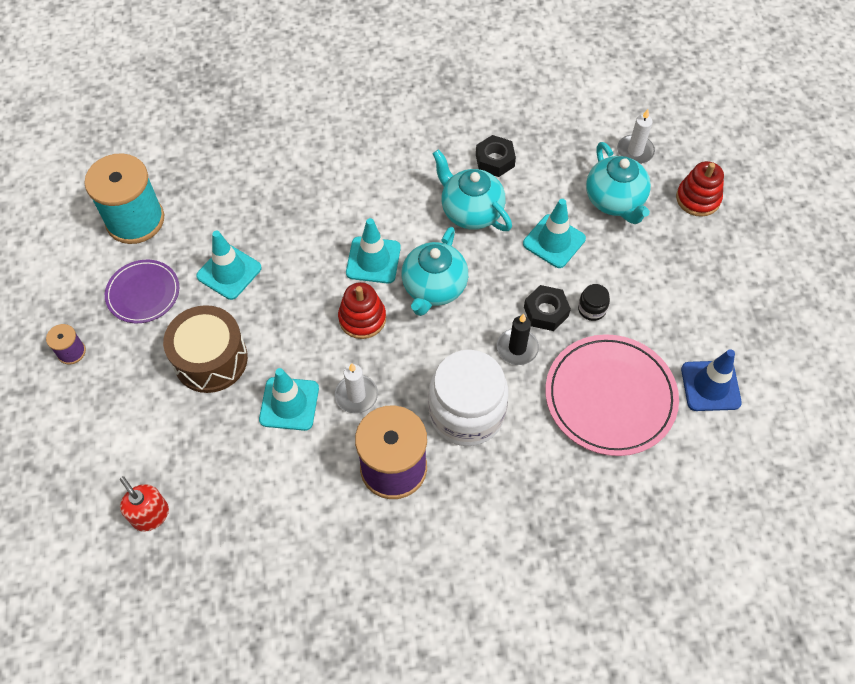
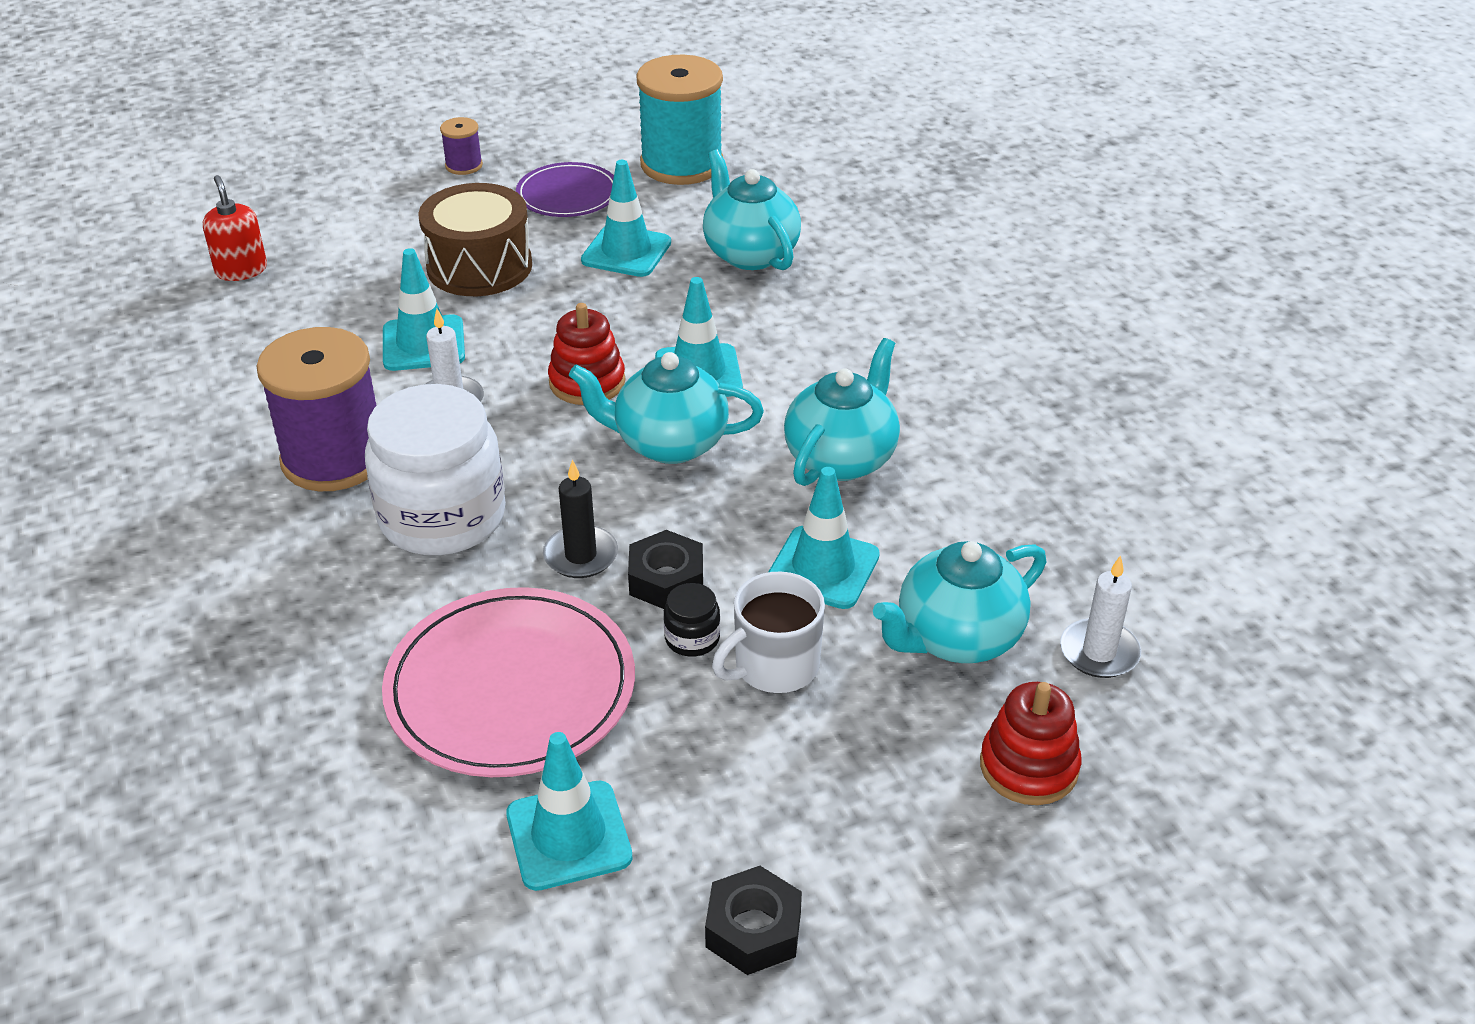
camera: 75 degrees right, 20 degrees down
(150, 515) = (241, 270): red soap dispenser -> red soap dispenser turned 60 degrees counterclockwise
(259, 207) = (750, 253): none -> turquoise teapot
(495, 160) = (968, 468): black nut -> black nut (753, 929)
(618, 278) = (774, 666): none -> white mug
(710, 386) = (569, 836): blue traffic cone -> turquoise traffic cone

